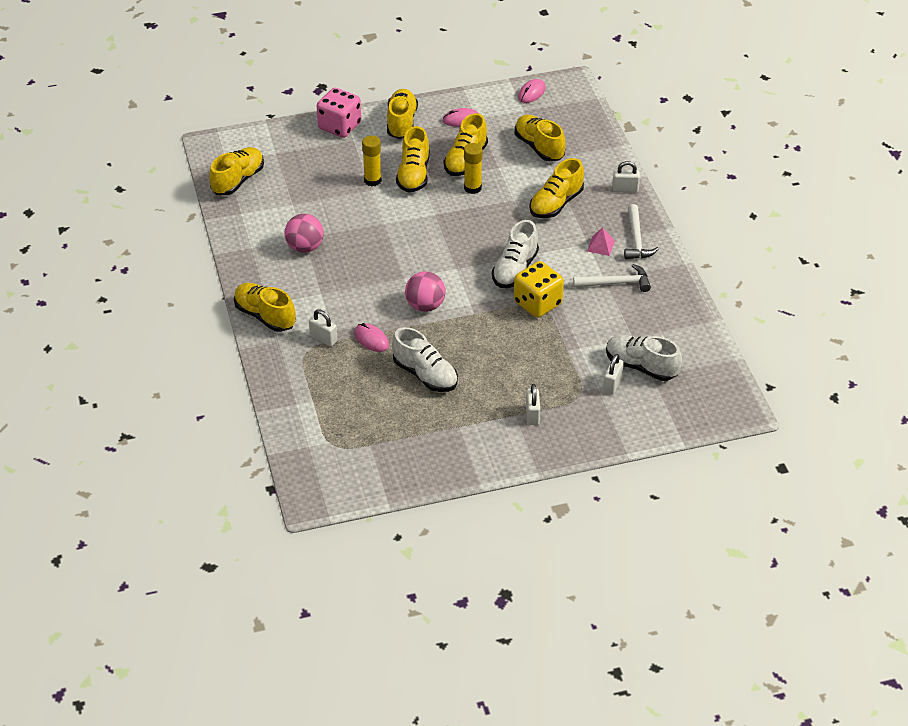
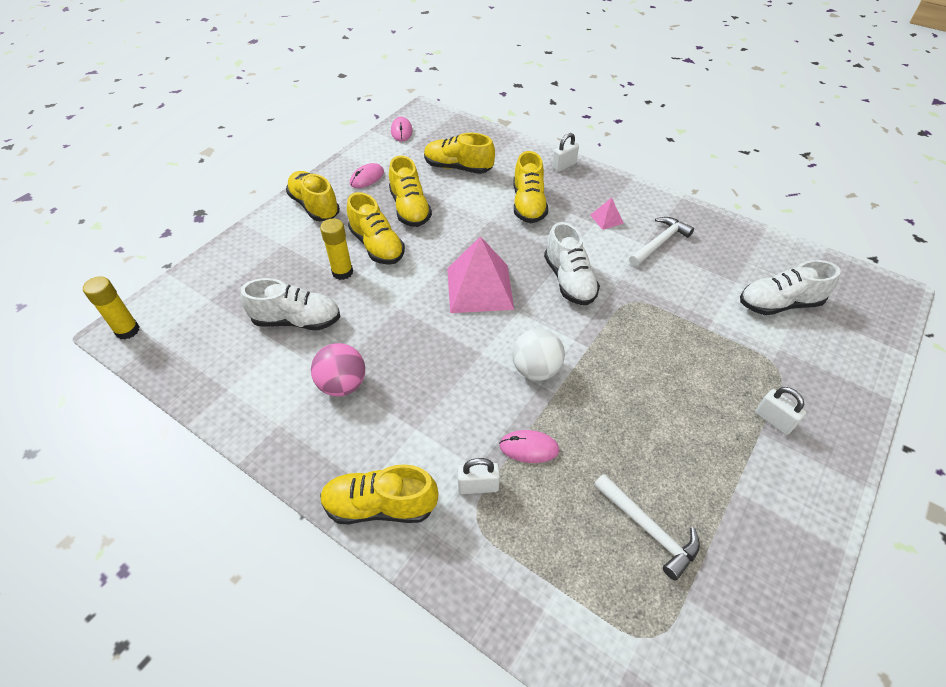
camera: 40 degrees left, 5 degrees up
(238, 180) = (190, 353): yellow shoe -> none
(339, 126) = (255, 239): pink dice -> none
(425, 306) = (536, 370): pink ball -> white ball
(425, 375) = (629, 451): white shoe -> white shoe (297, 320)
(449, 240) = (479, 288): none -> pink pyramid
(472, 188) = (444, 229): yellow glue stick -> yellow glue stick (127, 330)
(537, 303) = (627, 300): yellow dice -> none
(612, 384) = (784, 337): white padlock -> none
(636, 240) = (624, 199): white hammer -> white hammer (648, 529)

